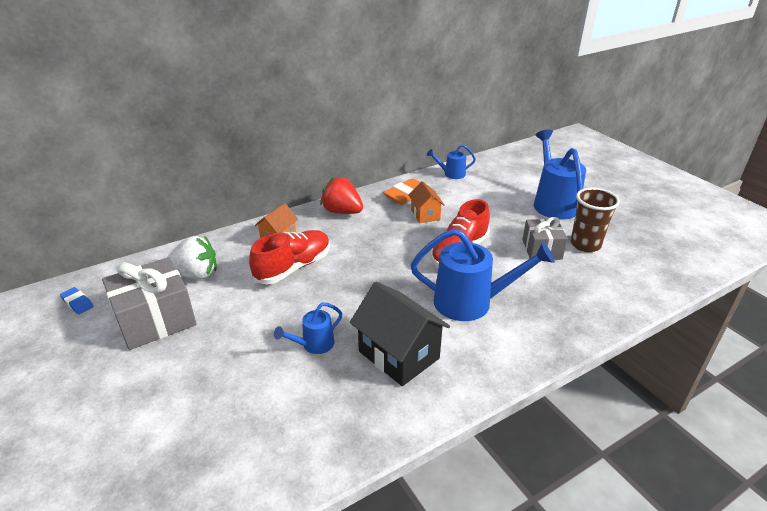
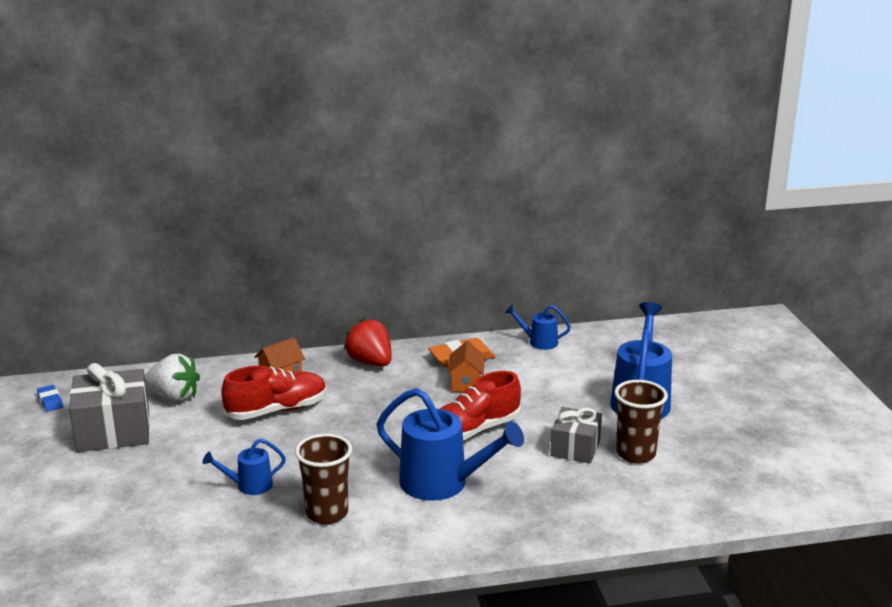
camera: 20 degrees right, 10 degrees down
(399, 355) = (327, 513): black house -> brown cup

